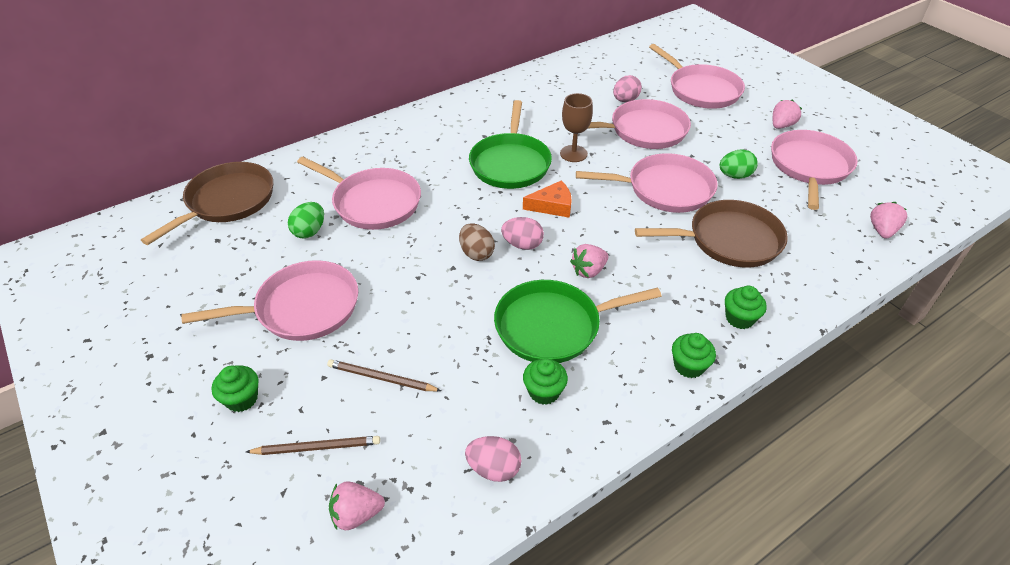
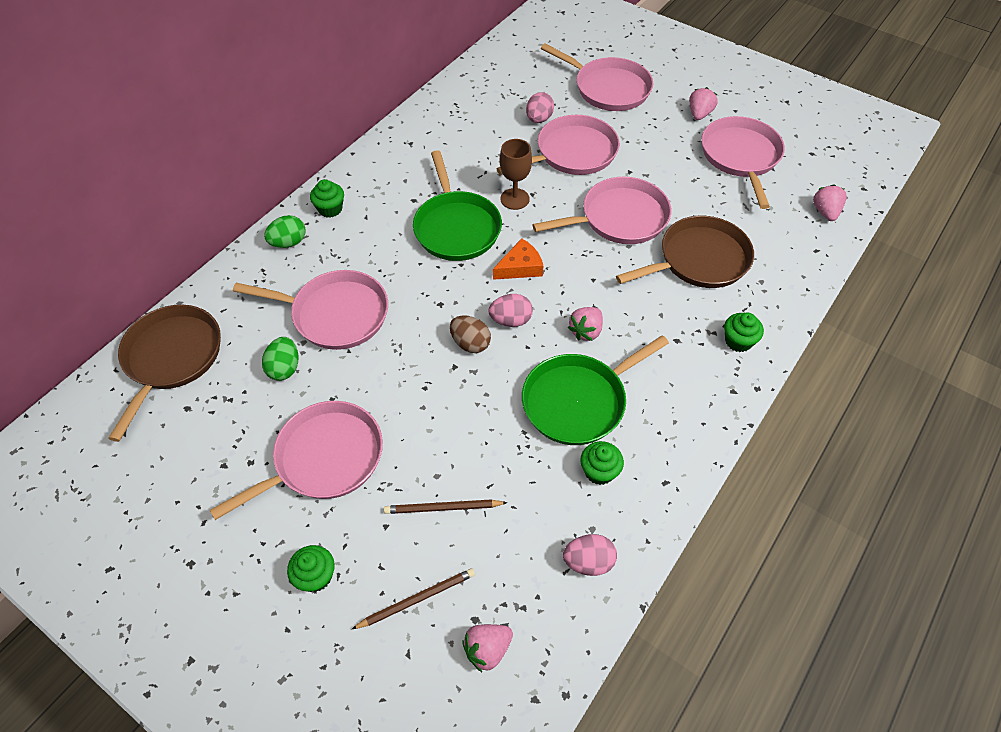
camera: 20 degrees left, 10 degrees up
(689, 366) = (713, 404): green cupcake -> green cupcake (330, 209)
(734, 176) = (678, 185): green egg -> green egg (288, 242)

